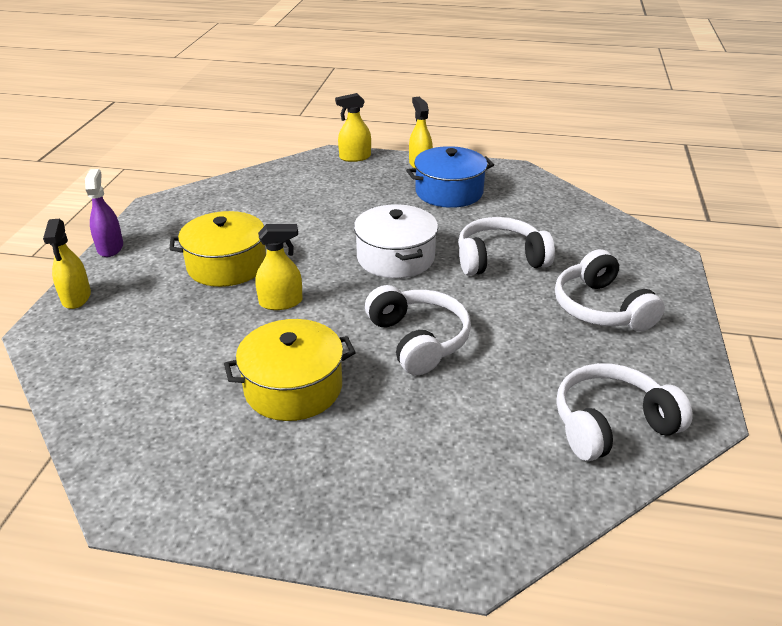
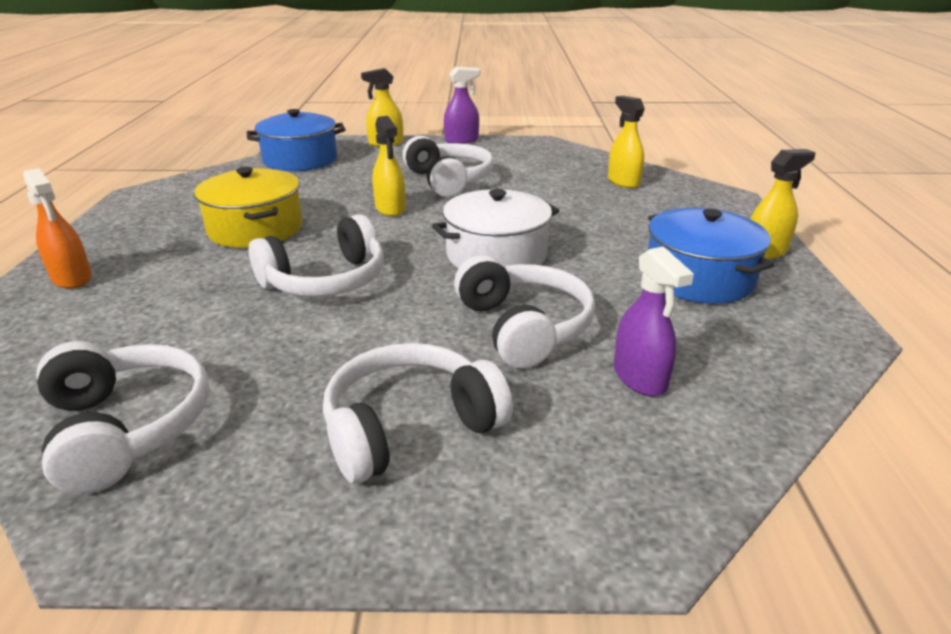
camera: 80 degrees right, 5 degrees down
(89, 364) = (300, 160): none -> blue pot
(227, 265) = (449, 180): yellow pot -> white headphones
(355, 157) = (736, 210): yellow spray bottle -> yellow spray bottle (623, 182)
(372, 514) = (72, 278): none -> orange spray bottle
(554, 231) = (640, 378): none -> purple spray bottle

